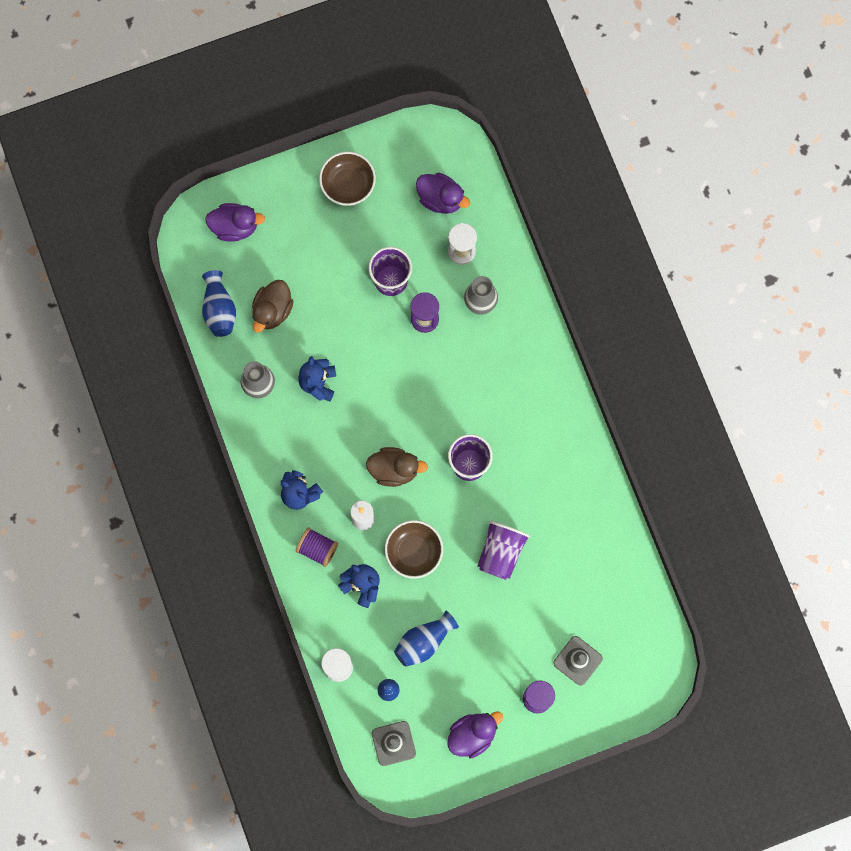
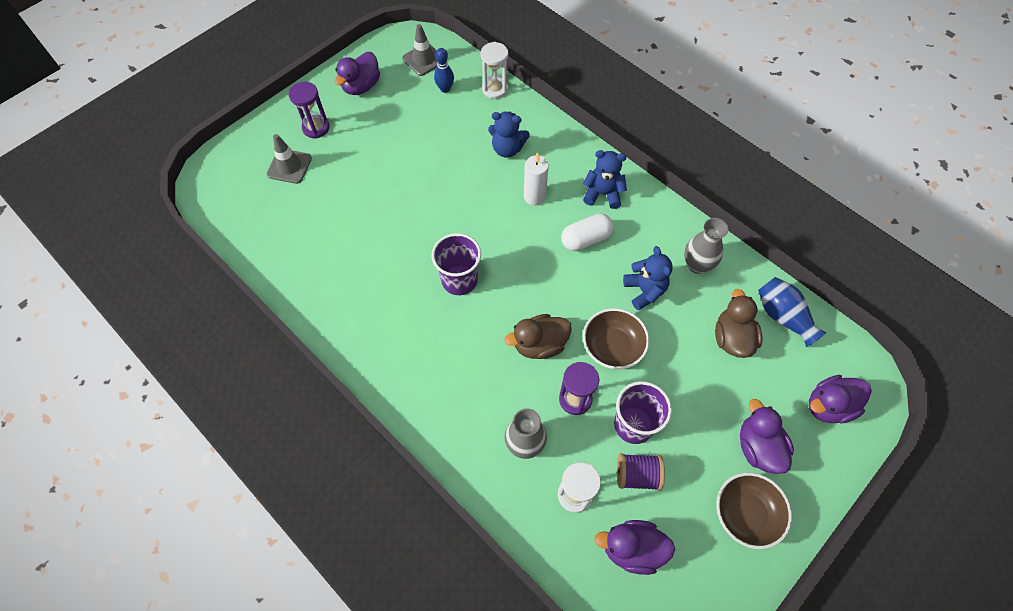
camera: 155 degrees right, 15 degrees down
(308, 222) = (758, 447): none -> purple duck
(317, 549) = (561, 160): purple spool -> purple spool (637, 475)
(340, 454) = (586, 239): none -> white capsule
(394, 469) = (528, 246): brown duck -> brown duck (539, 344)
(414, 552) = (475, 190): brown bowl -> brown bowl (612, 347)
(424, 641) = (432, 130): blue vase -> none
(501, 552) = (394, 220): purple cup -> none

